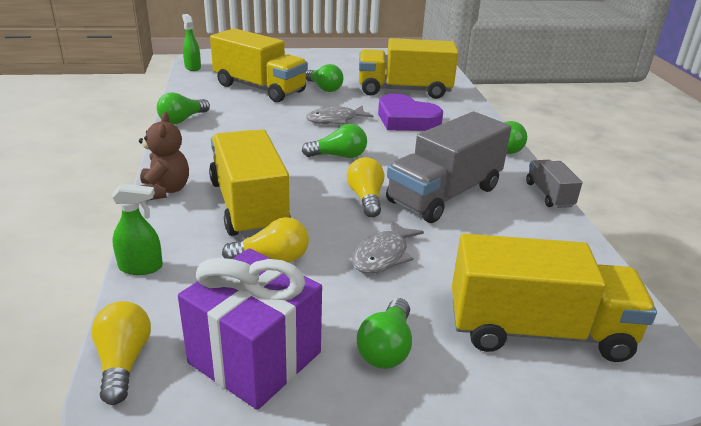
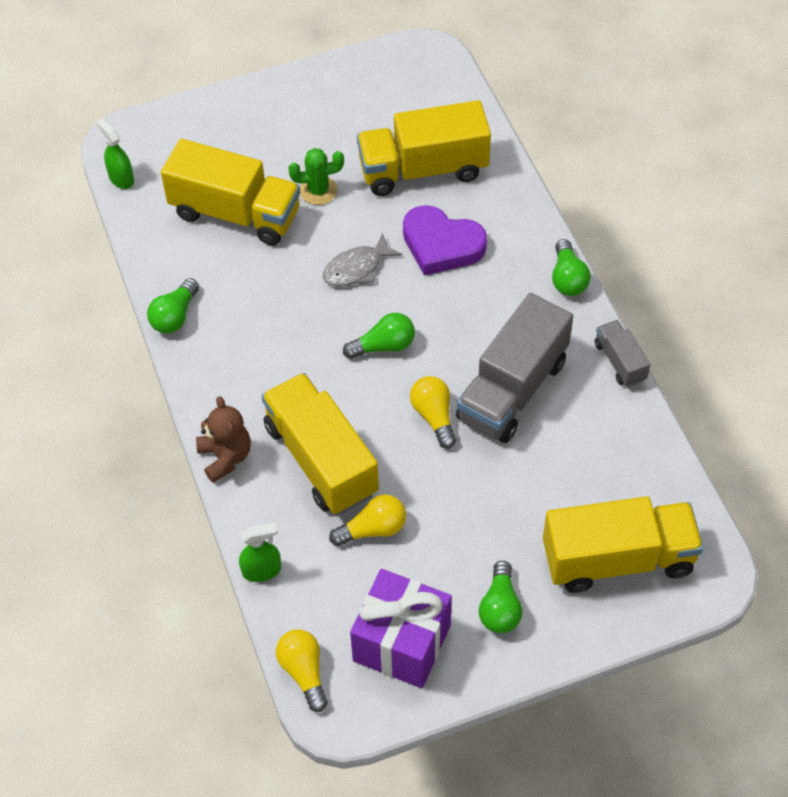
camera: 10 degrees left, 25 degrees up
(324, 88) = (318, 191): green light bulb -> green cactus
(383, 255) = (471, 499): grey fish -> none

